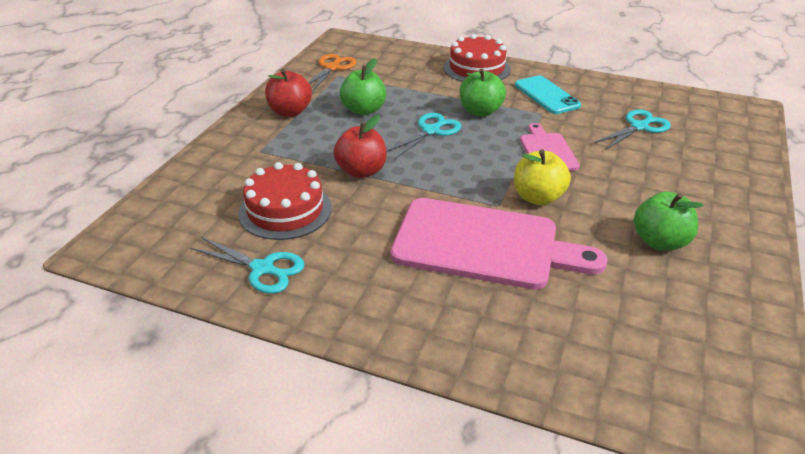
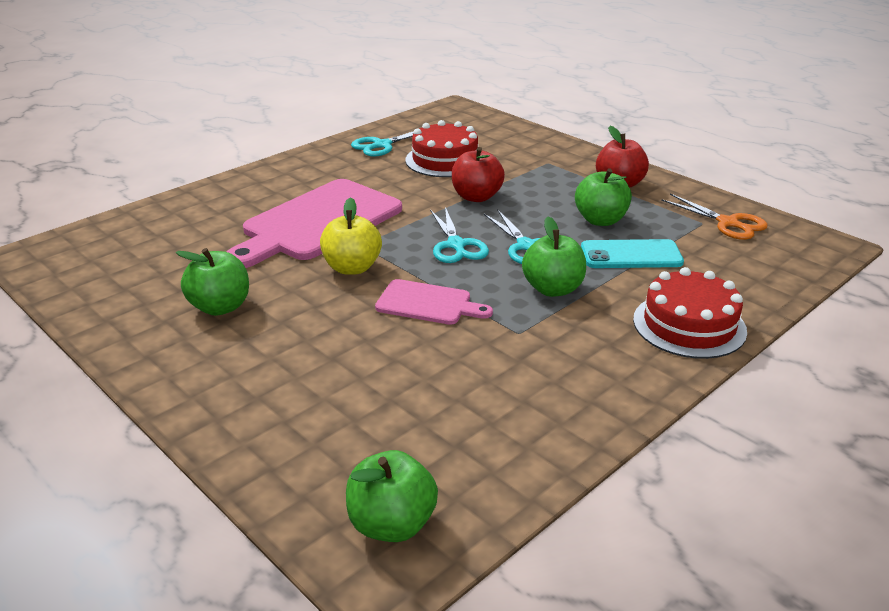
camera: 115 degrees right, 5 degrees down
(546, 95) = (568, 356): turquoise phone -> turquoise phone (631, 255)
(639, 127) = (425, 401): turquoise scissors -> turquoise scissors (456, 245)
(725, 114) = (392, 524): none -> green apple

